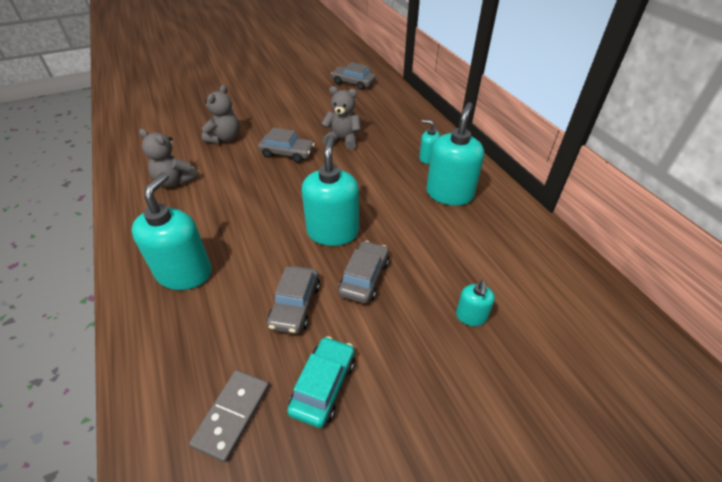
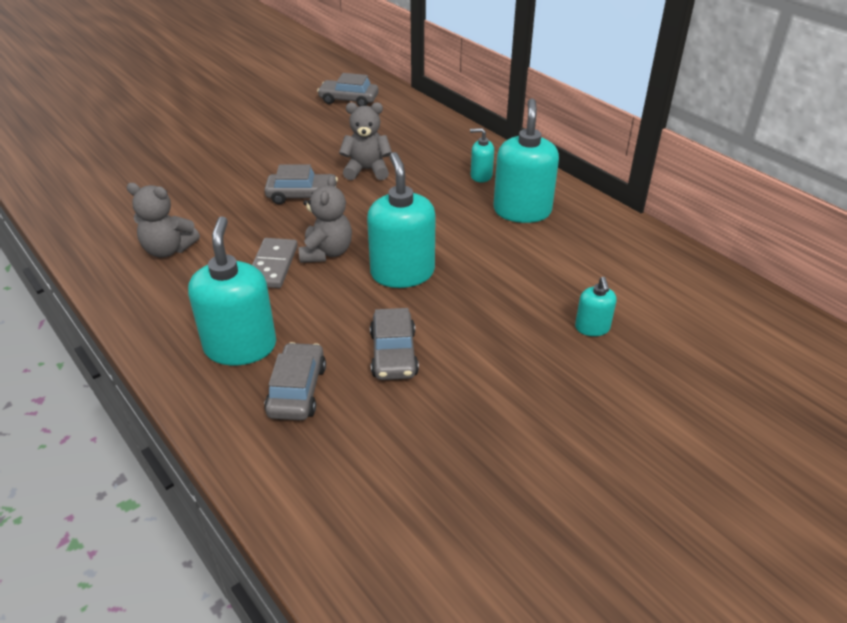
camera: 15 degrees left, 5 degrees down
(225, 138) = (208, 190): grey teddy bear -> grey teddy bear (326, 252)
(232, 415) = (374, 467): grey domino -> grey domino (273, 266)
(323, 386) = (461, 421): turquoise car -> none
(364, 278) = (460, 313): grey car -> grey car (297, 390)

